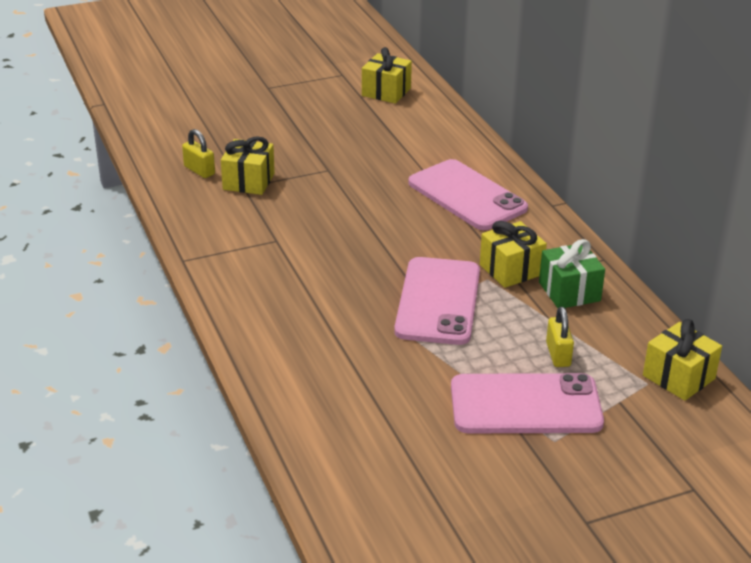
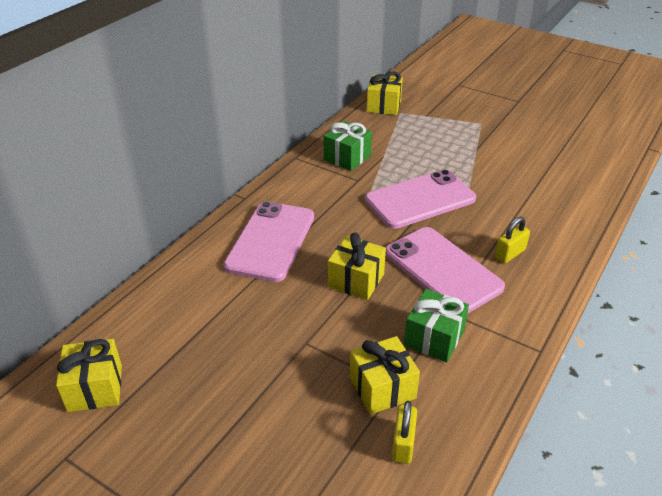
camera: 125 degrees left, 5 degrees up
(260, 221) = (434, 338): none -> green gift
(511, 270) = (349, 186): yellow gift -> yellow gift (356, 280)
(525, 405) = (468, 138): pink phone -> pink phone (442, 270)
(558, 354) = (413, 142): yellow padlock -> yellow padlock (510, 254)

